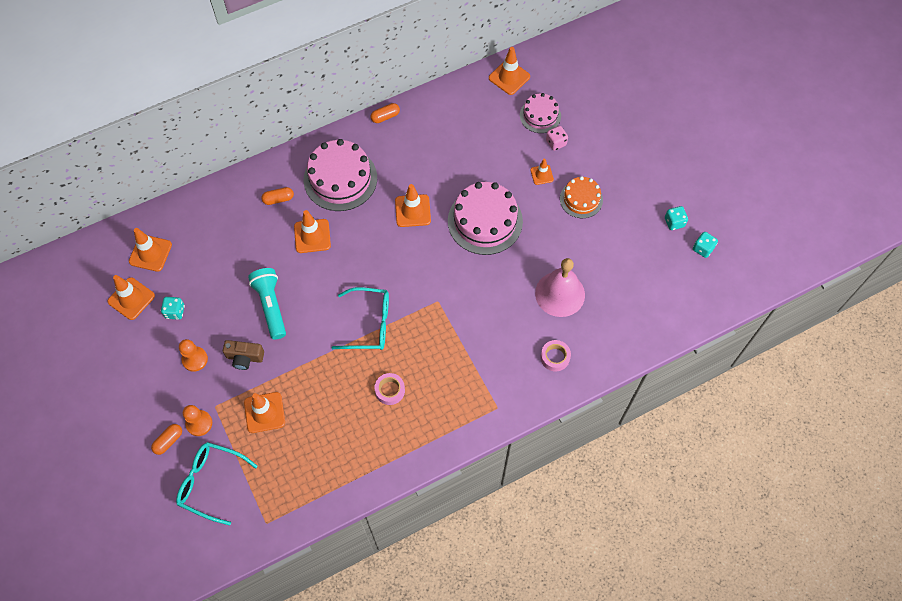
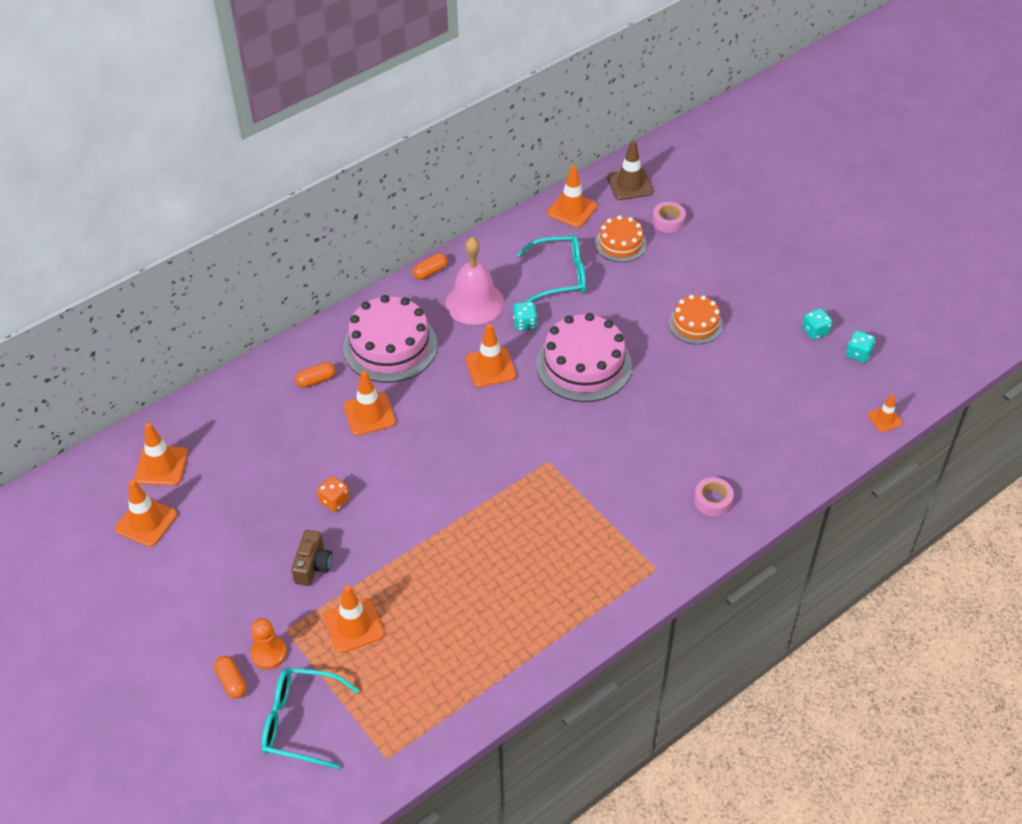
camera: 10 degrees left, 15 degrees down
(168, 441) = (231, 682): orange capsule -> orange capsule turned 60 degrees counterclockwise
(175, 312) = (208, 528): turquoise dice -> turquoise dice (525, 324)
(195, 359) = (247, 579): orange pawn -> none
(245, 357) = (313, 566): brown camera -> brown camera turned 75 degrees counterclockwise
(271, 306) = (334, 501): turquoise flashlight -> orange dice
(369, 324) = (467, 501): turquoise glasses -> turquoise glasses (561, 276)
(390, 390) = (513, 572): pink tape -> pink tape (668, 221)
(540, 115) = (620, 244): pink cake -> orange cake
(542, 175) = (640, 305): orange traffic cone -> orange traffic cone (885, 419)
(556, 143) = (648, 269): pink dice -> none
(560, 294) = (699, 429): pink bell -> pink bell (474, 302)
(561, 61) = (630, 184): none -> brown traffic cone

